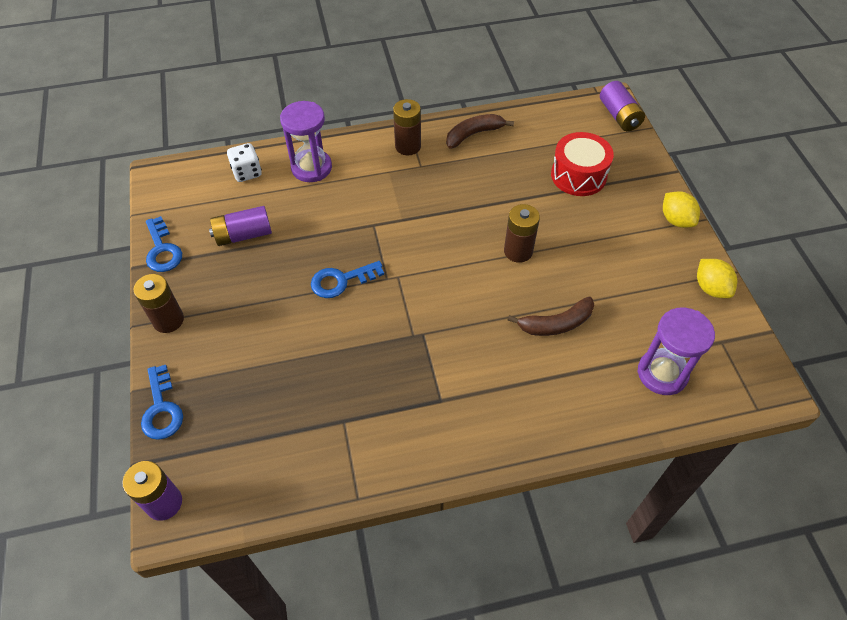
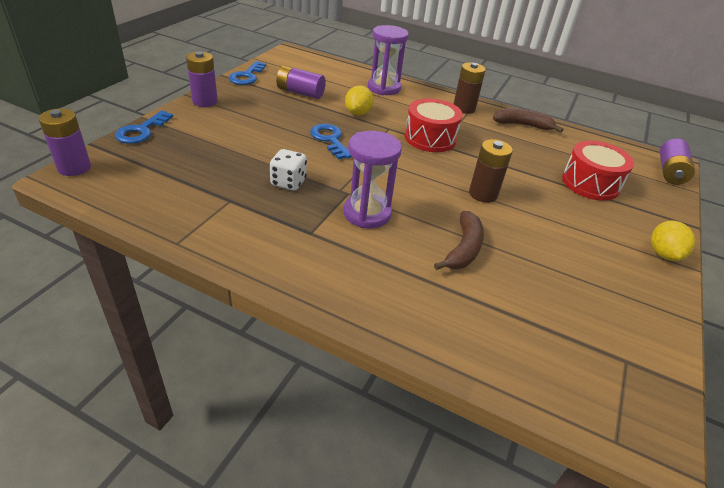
camera: 35 degrees right, 15 degrees down
(168, 320) = (205, 101): brown battery -> purple battery
(247, 172) = (341, 72): white dice -> white dice (288, 182)
(341, 281) = (330, 140): blue key -> blue key turned 45 degrees clockwise
(419, 212) = (430, 138): none -> red drum
(556, 324) = (463, 249): brown banana -> brown banana turned 90 degrees counterclockwise
(662, 373) = (530, 341): purple hourglass -> purple hourglass (367, 213)
(711, 288) = (655, 317): yellow lemon -> yellow lemon (358, 113)

